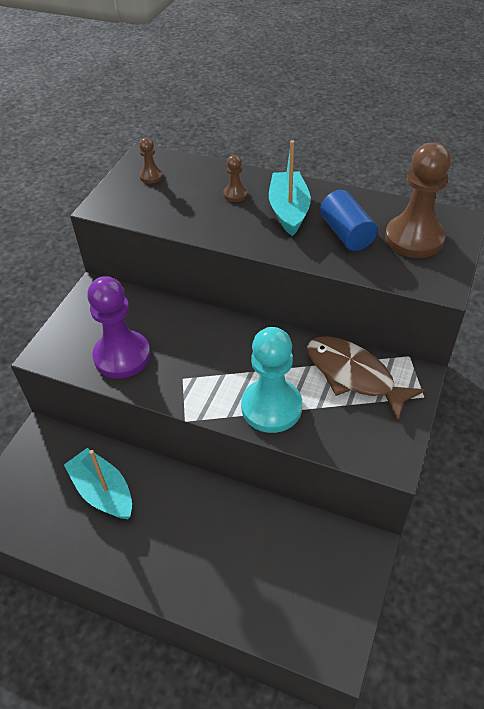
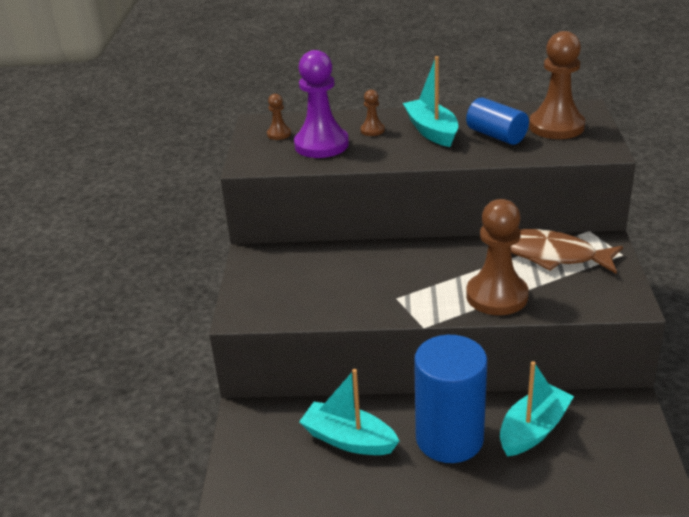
camera: 20 degrees left, 15 degrees down
(122, 356) = (323, 297): purple pawn -> purple pawn (321, 145)
(184, 523) = (449, 438): none -> blue cylinder
(261, 541) = (533, 430): none -> turquoise boat
(271, 407) = (497, 296): turquoise pawn -> brown pawn

